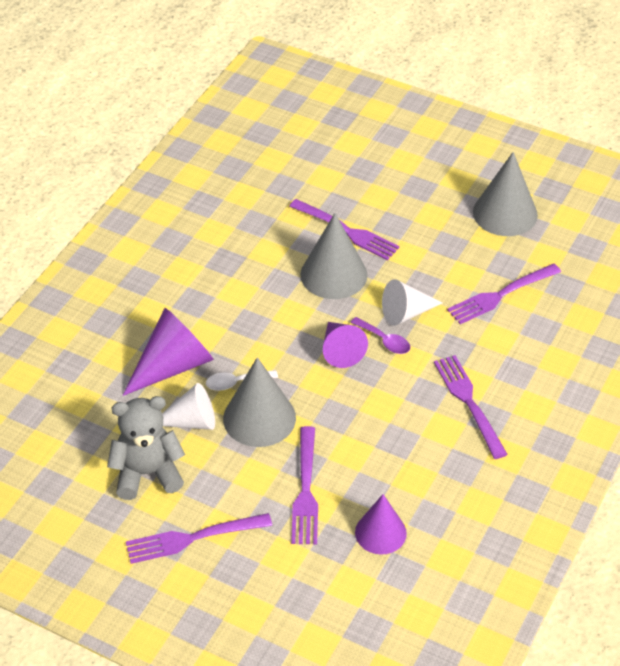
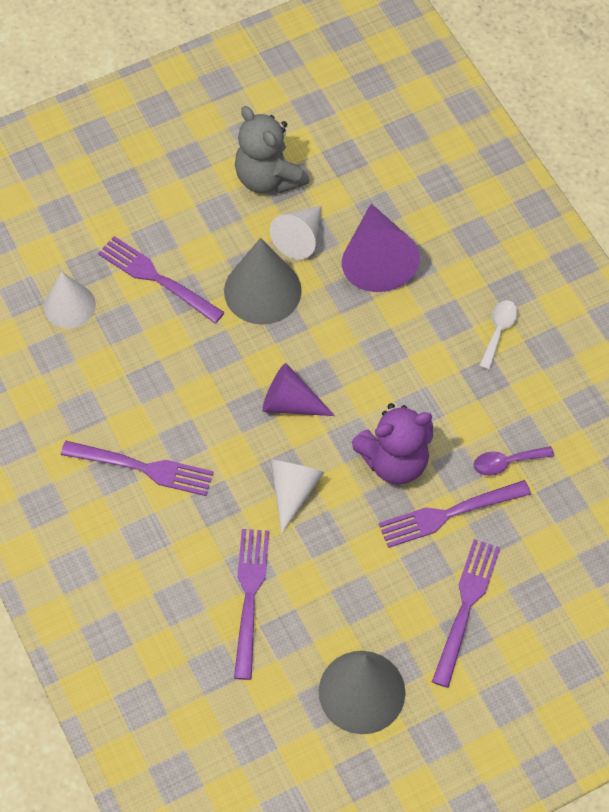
camera: 125 degrees right, 15 degrees up
(147, 473) = (268, 178): grey teddy bear -> grey teddy bear turned 120 degrees clockwise
(193, 538) = (177, 174): purple fork -> purple fork (465, 607)
(236, 383) = (318, 296): white spoon -> white spoon (498, 331)
(333, 274) = (394, 461): grey cone -> purple teddy bear
(380, 532) = (69, 305): purple cone -> white cone
(384, 341) = (273, 448): purple spoon -> purple spoon (506, 463)

